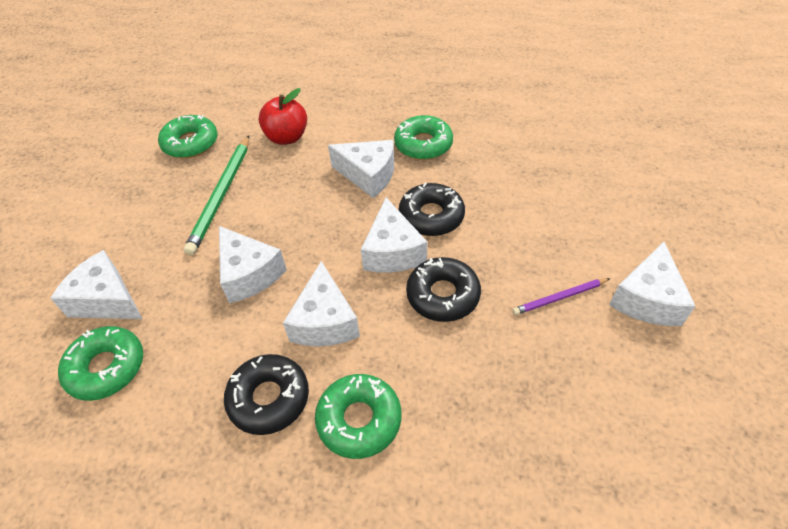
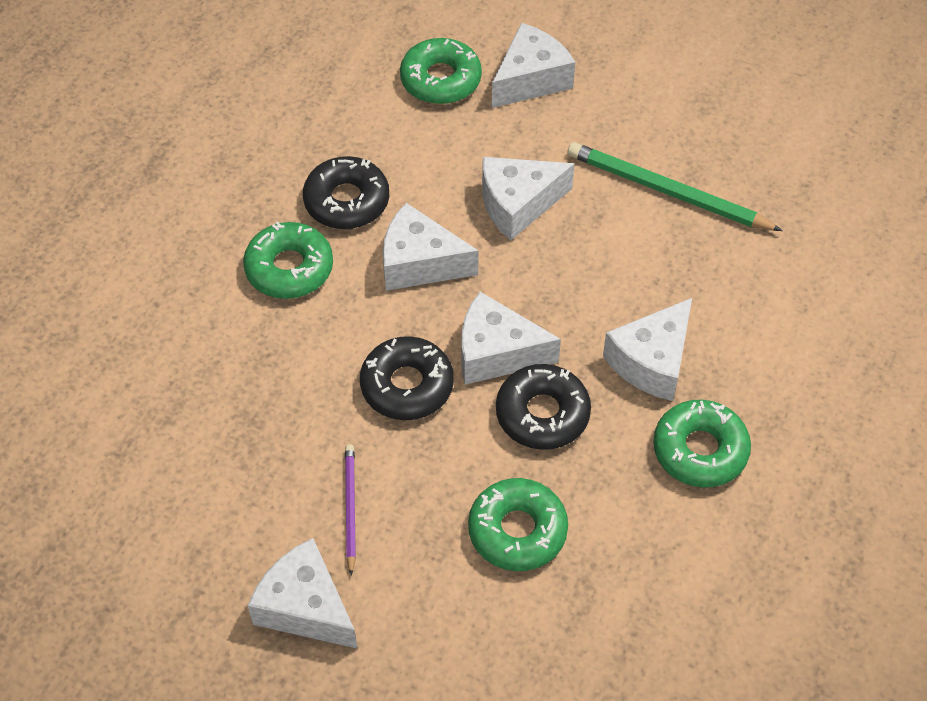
camera: 105 degrees right, 5 degrees up
(190, 143) = (792, 167): green donut -> green donut (517, 531)
(287, 137) = (771, 280): red apple -> none

